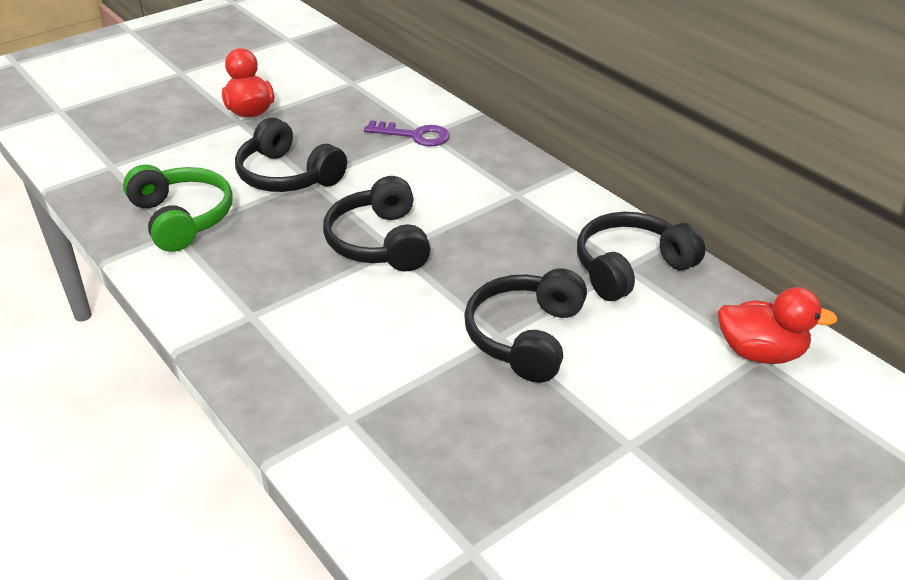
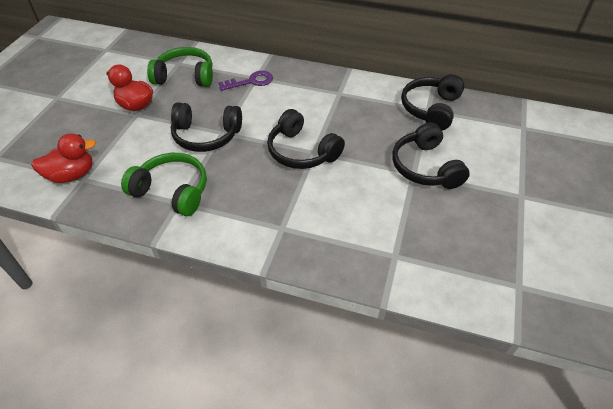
camera: 35 degrees left, 10 degrees up
(342, 100) = (185, 76): none -> green headphones
(760, 353) = (522, 125): red duck -> red duck (72, 175)

